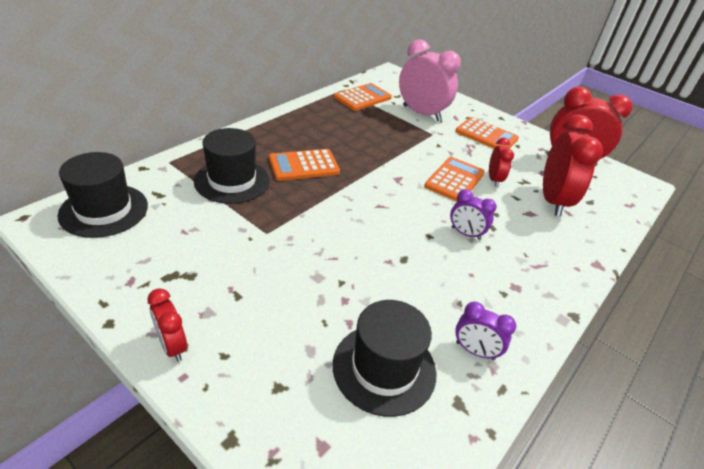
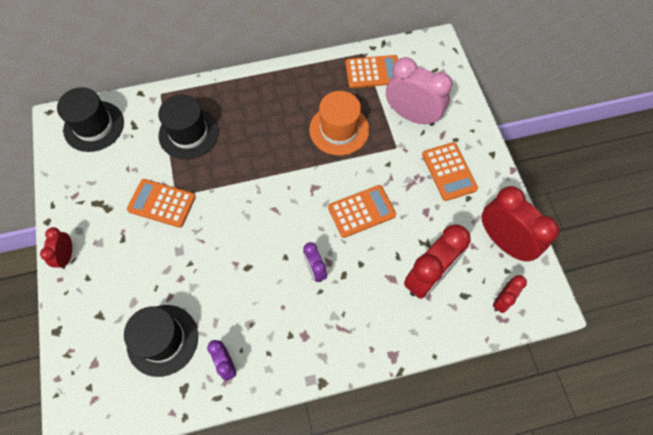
camera: 40 degrees right, 25 degrees up
(304, 165) = (252, 139): orange calculator -> orange calculator (162, 203)
(375, 137) = (339, 129): none -> orange hat
(421, 113) = (412, 115): pink clock -> pink clock turned 45 degrees counterclockwise
(494, 179) = (398, 227): red clock -> red clock (502, 300)

